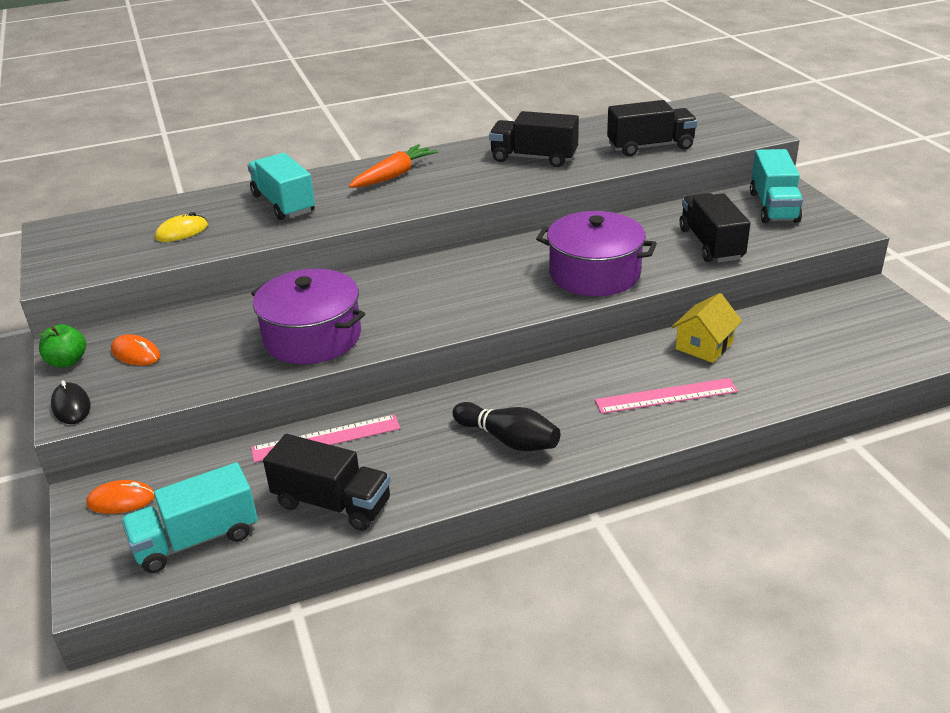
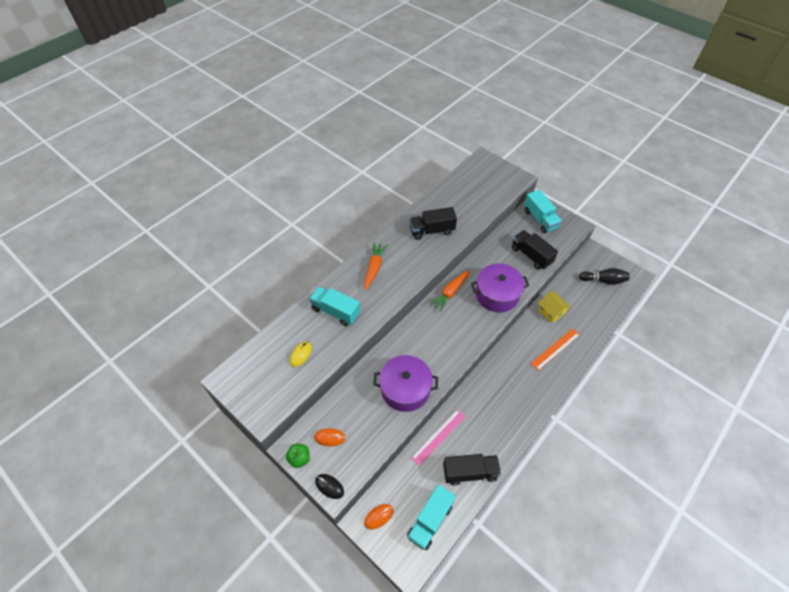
camera: 30 degrees left, 20 degrees up
(508, 440) = (513, 402): black bowling pin -> black bowling pin (603, 280)
(510, 251) = (450, 292): none -> orange carrot
(650, 147) = (479, 204): black truck -> none
(666, 396) = (555, 349): pink ruler -> orange ruler
(704, 346) = (551, 311): yellow house -> yellow house turned 45 degrees counterclockwise

